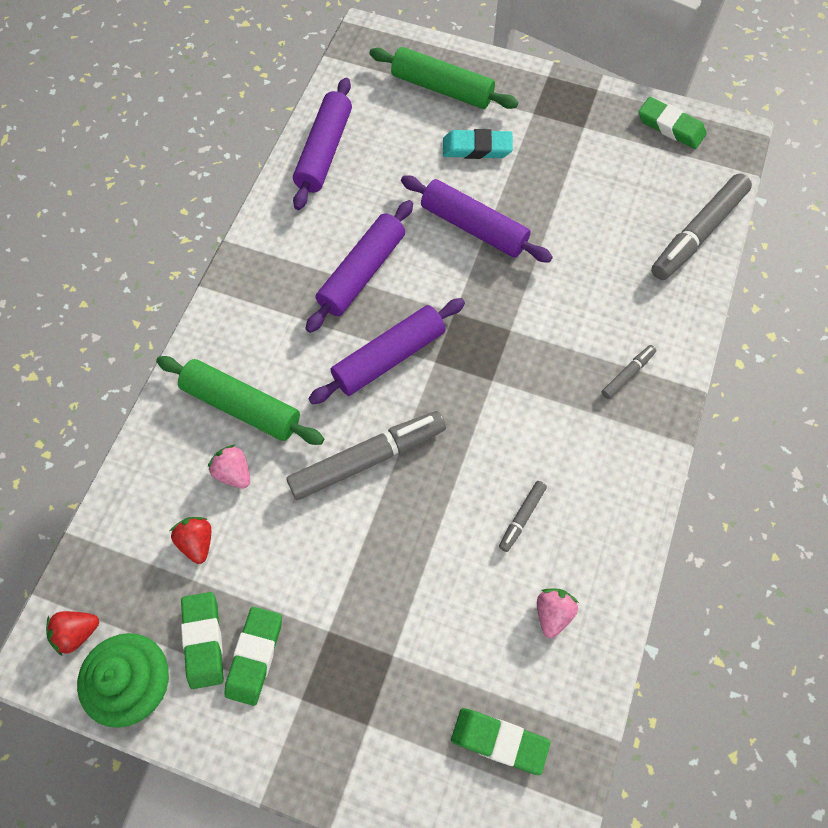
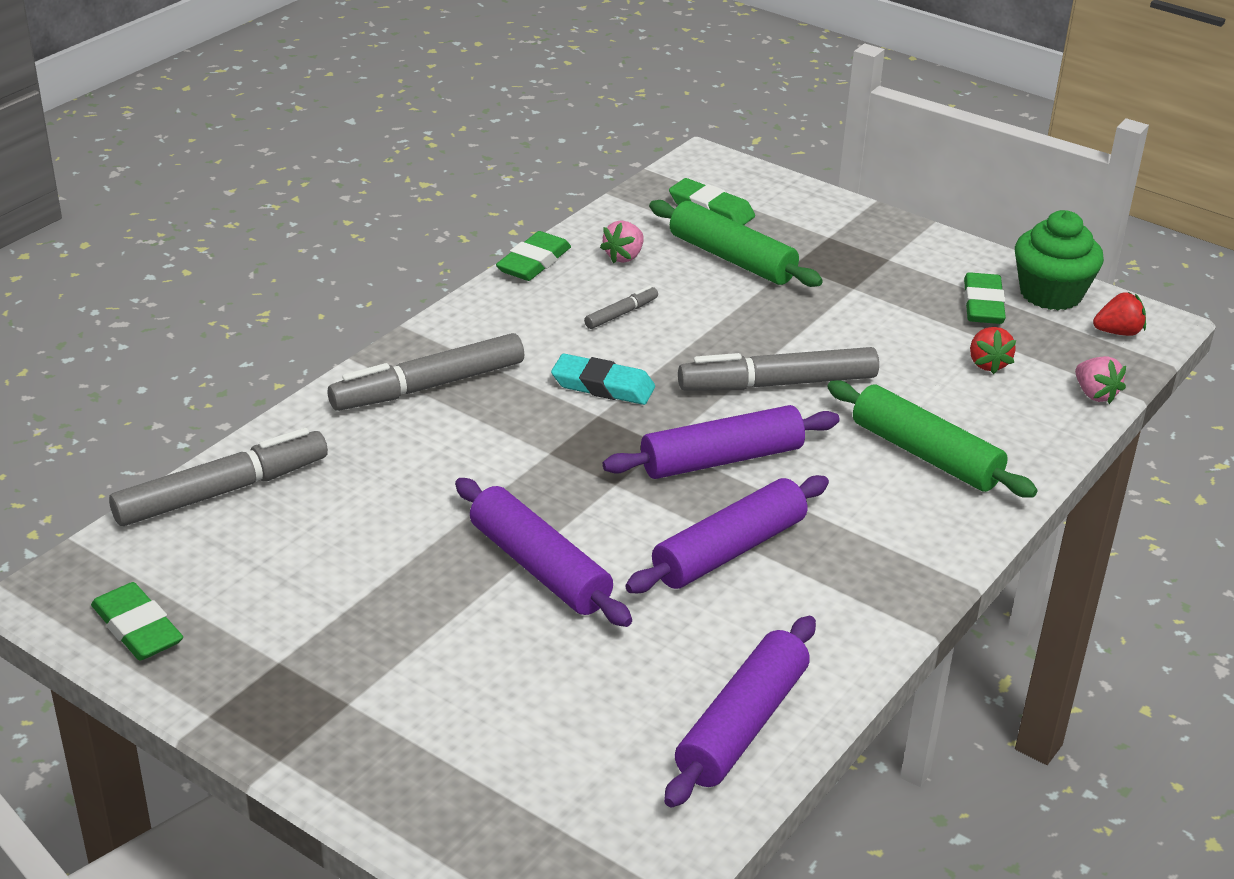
camera: 165 degrees left, 30 degrees down
(234, 473) = (941, 404): pink strawberry -> pink strawberry (1095, 394)
(255, 656) = (931, 287): green eraser -> green eraser (533, 262)
(442, 88) = (487, 782): green rolling pin -> green rolling pin (732, 258)
(477, 148) = (477, 670): turquoise eraser -> turquoise eraser (603, 386)
(627, 374) = (428, 386): grey marker -> grey marker, size x2.13

